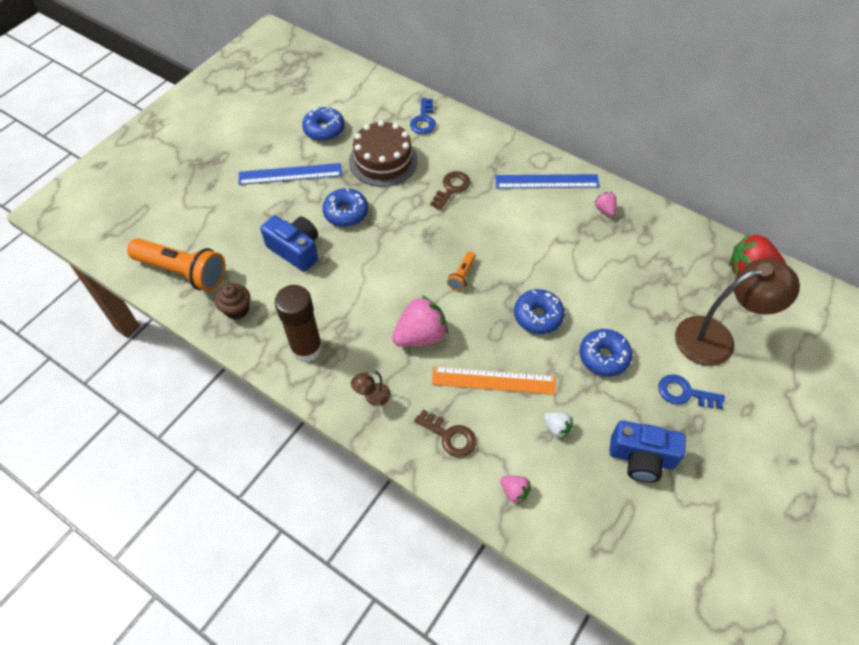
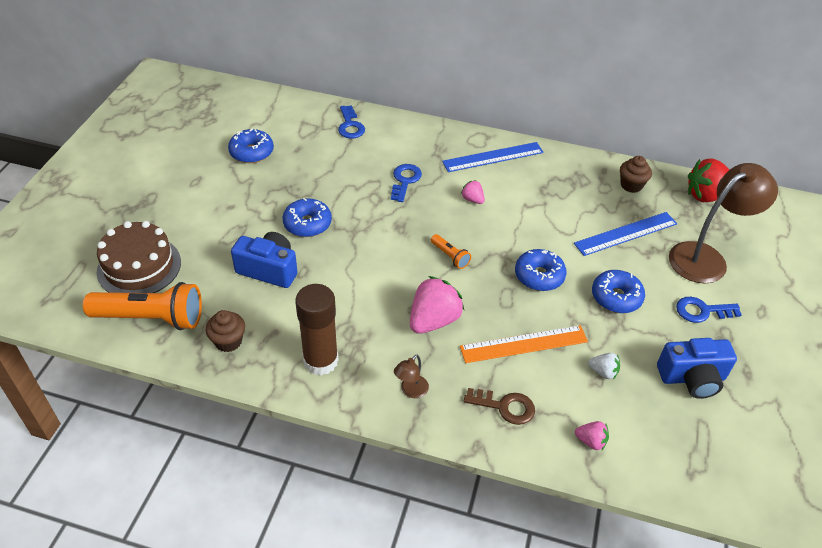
camera: 20 degrees left, 10 degrees down
(290, 174) = (232, 200): blue ruler -> blue ruler (626, 233)
(383, 161) = (325, 169): brown cake -> brown cake (139, 266)
(451, 188) = (405, 180): brown key -> blue key
(462, 276) = (450, 256): orange flashlight -> orange flashlight turned 45 degrees counterclockwise
(604, 210) = (557, 171): pink strawberry -> pink strawberry (472, 199)
(674, 242) = (631, 185): none -> brown cupcake

